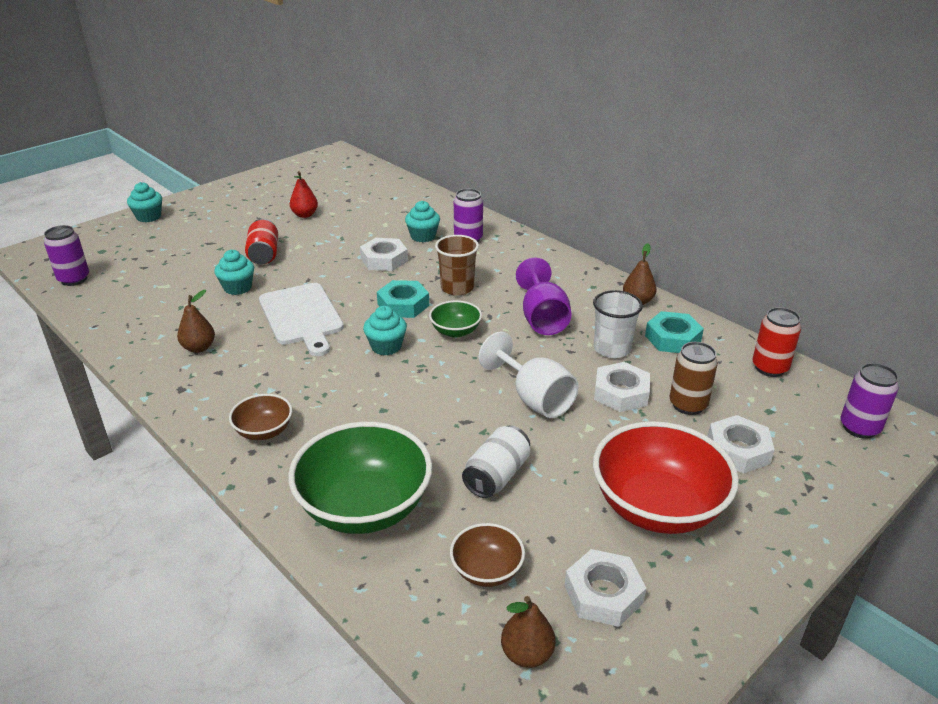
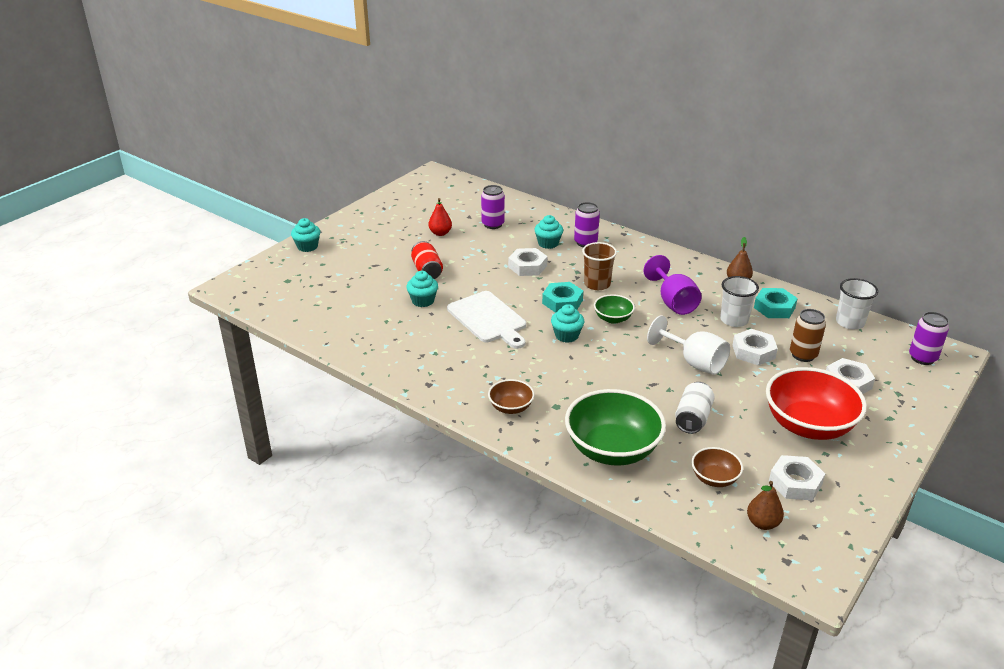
camera: 10 degrees left, 0 degrees up
(74, 279) = (281, 307): purple can -> purple can (493, 224)
(199, 348) = (422, 352): brown pear -> none
(769, 368) = (850, 322): red can -> white cup

